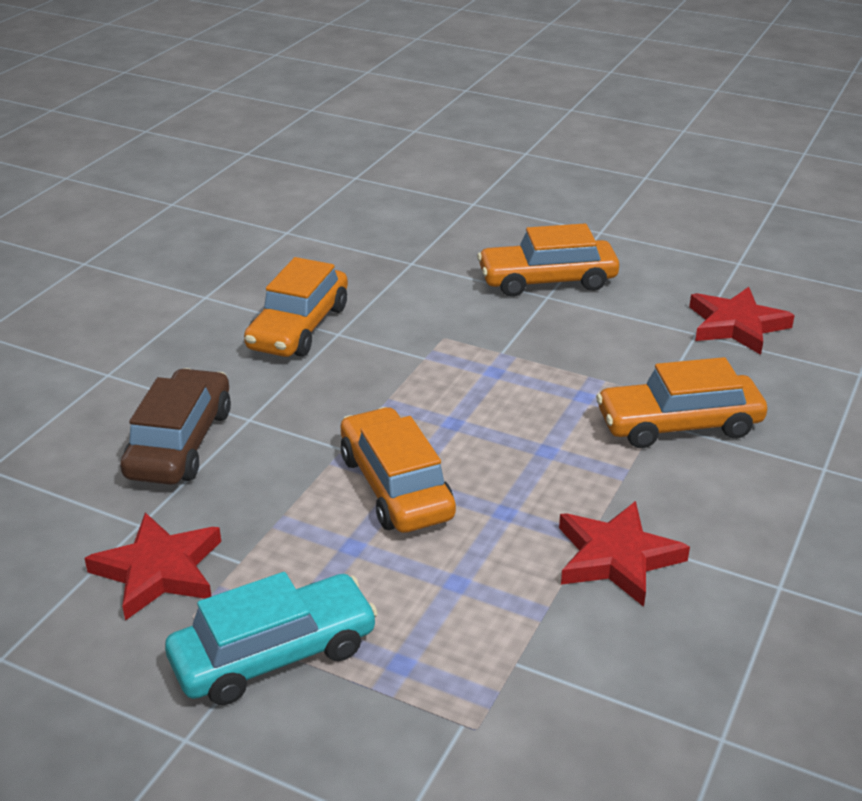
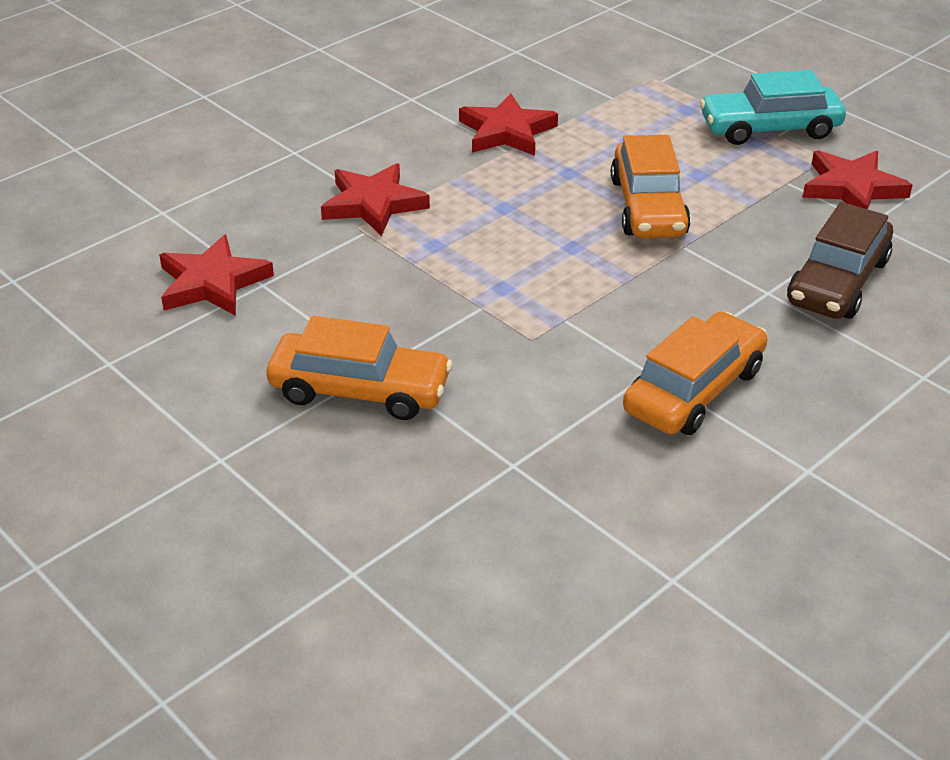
camera: 160 degrees left, 5 degrees up
(679, 425) = (373, 204): orange car -> red star

